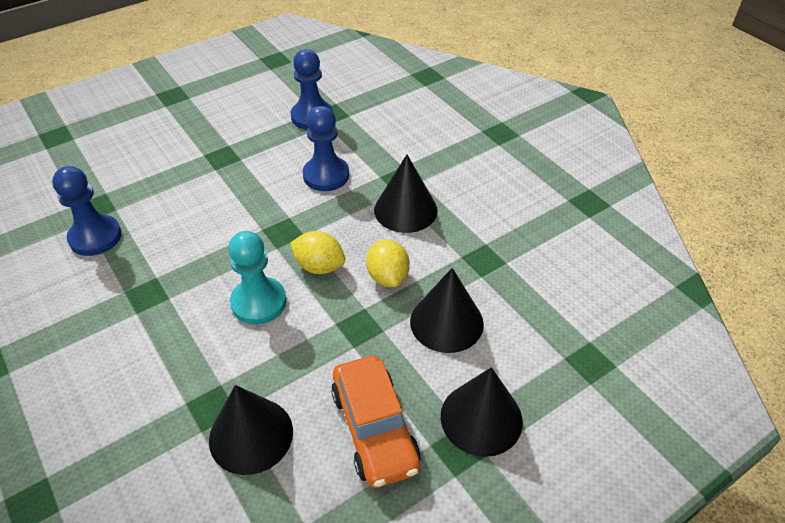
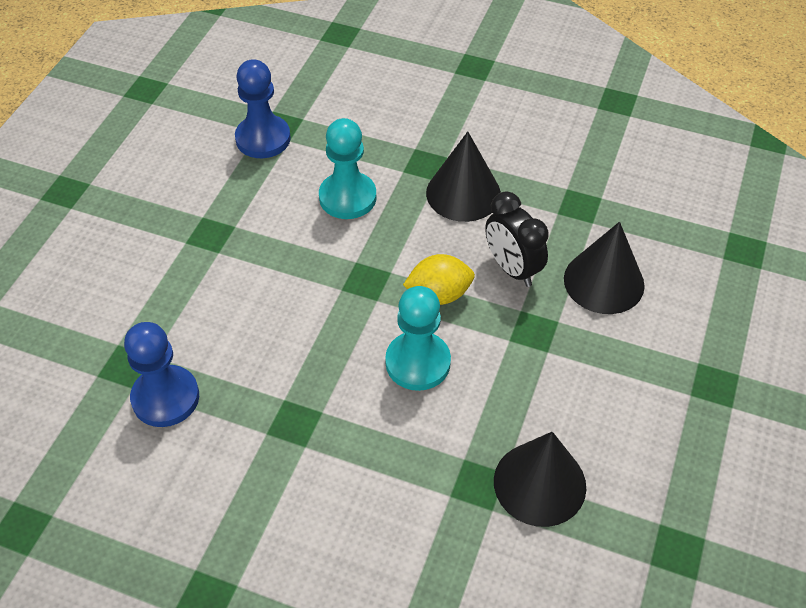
camera: 35 degrees left, 5 degrees up
(326, 175) = (347, 197): blue pawn -> turquoise pawn
(375, 429) = (636, 410): orange car -> none
(387, 276) = (512, 268): yellow lemon -> black clock
(481, 418) = (708, 347): black cone -> none

